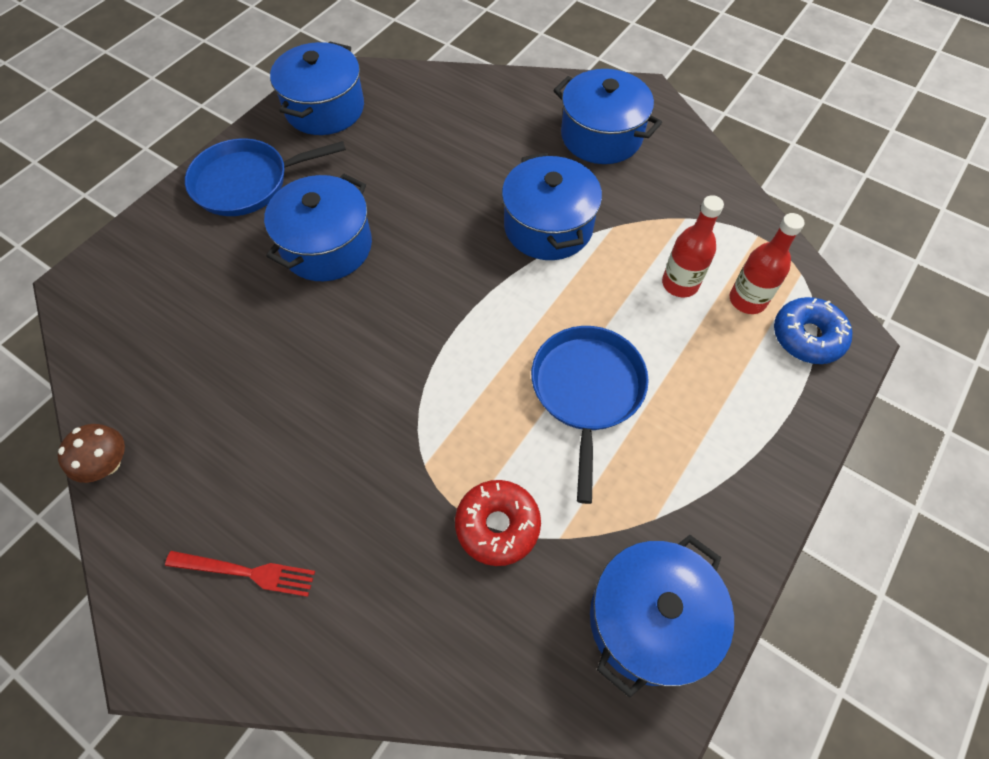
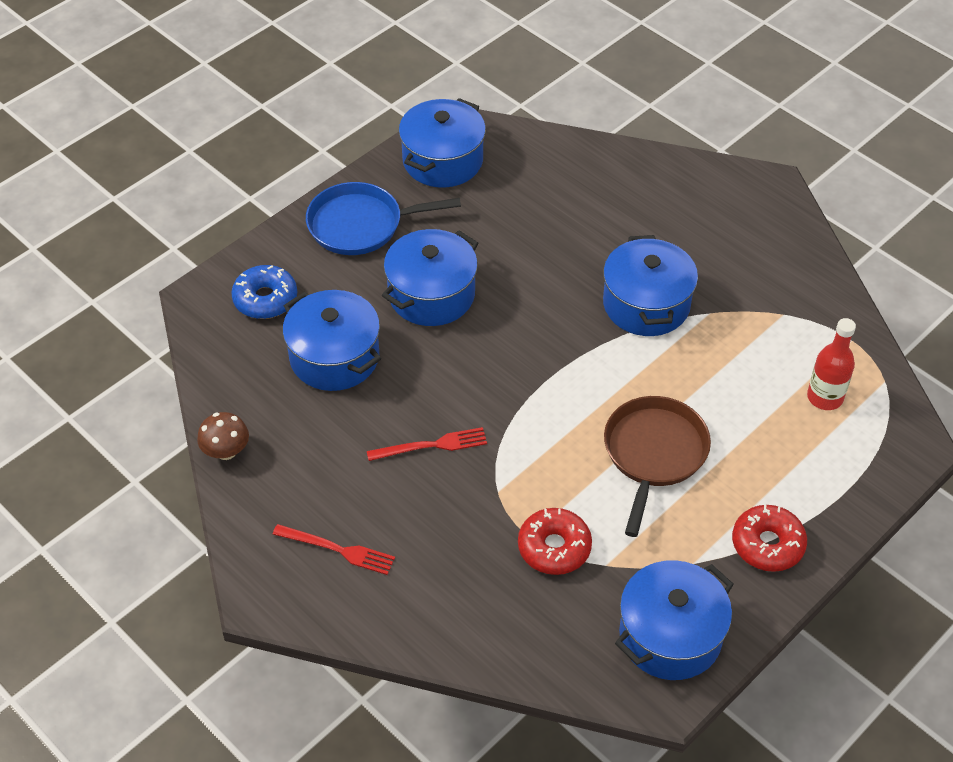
camera: 10 degrees right, 10 degrees down
(344, 419) = (431, 445): none -> red fork
(587, 390) = (654, 453): blue pan -> brown pan
(601, 136) = (717, 223): blue pot -> blue pot (334, 357)
(680, 284) = (763, 374): red bottle -> none
(730, 481) = (767, 544): none -> red donut
(807, 337) = (873, 437): blue donut -> blue donut (265, 299)

